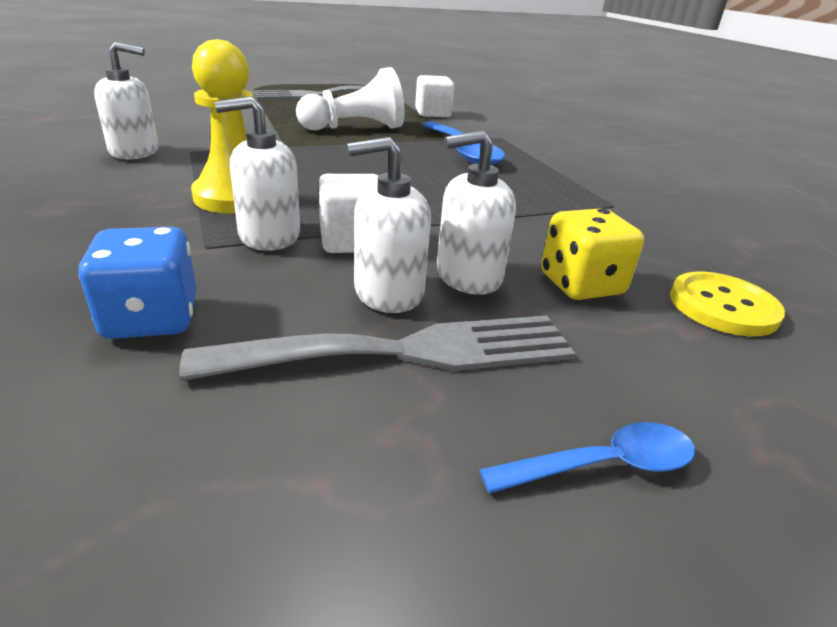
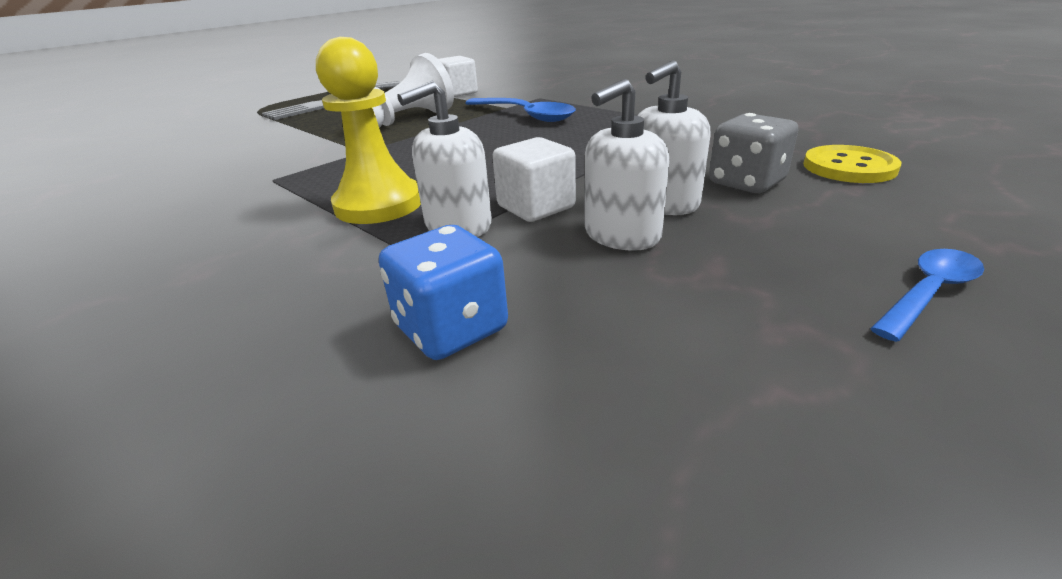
camera: 20 degrees left, 0 degrees up
(135, 152) = (211, 196): white soap dispenser -> none
(407, 352) = (699, 271): grey fork -> none
(581, 284) = (746, 183): yellow dice -> grey dice

